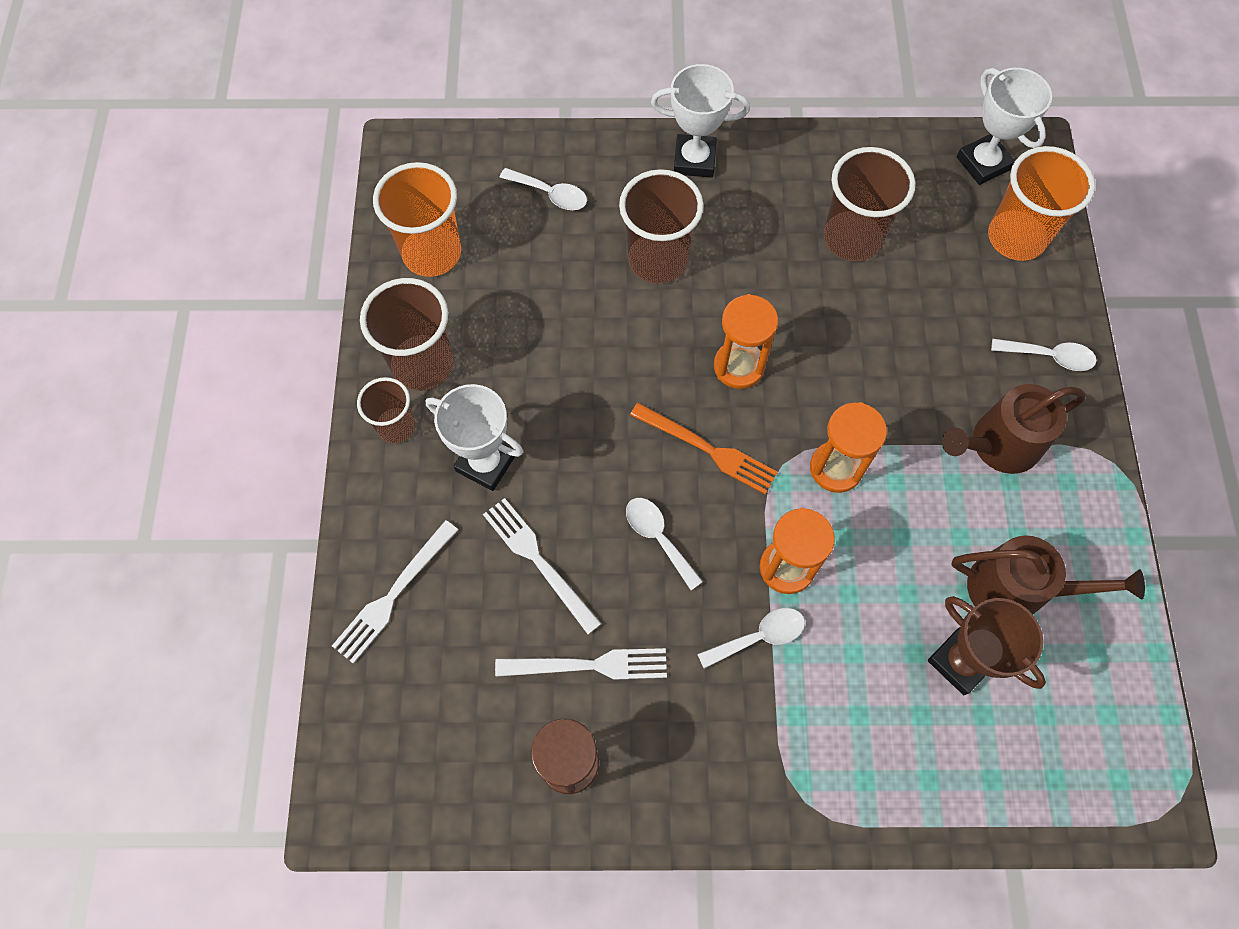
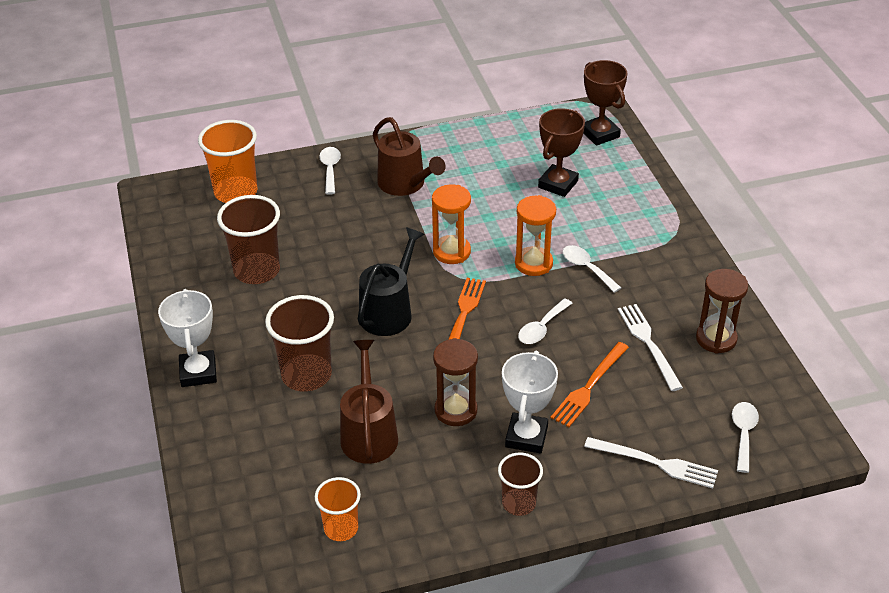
camera: 105 degrees left, 25 degrees down
(423, 364) = (455, 502): brown cup -> none
(432, 253) = (341, 528): orange cup -> orange cup, size x0.61
(539, 561) = (589, 386): white fork -> orange fork
(550, 194) = (255, 459): white spoon -> white spoon (743, 434)
(552, 399) = (456, 410): none -> brown hourglass
(738, 366) = (389, 312): orange hourglass -> black watering can
(983, 163) = (171, 214): white trophy -> none
(1015, 590) = (502, 168): brown watering can -> brown watering can (369, 433)
(1085, 778) = (600, 134): none -> brown trophy

